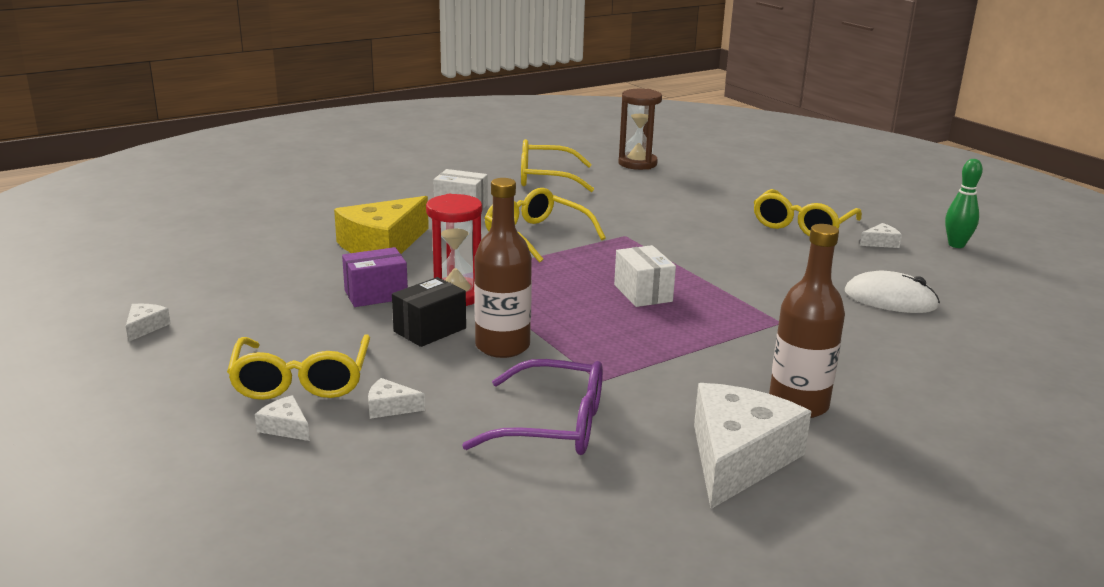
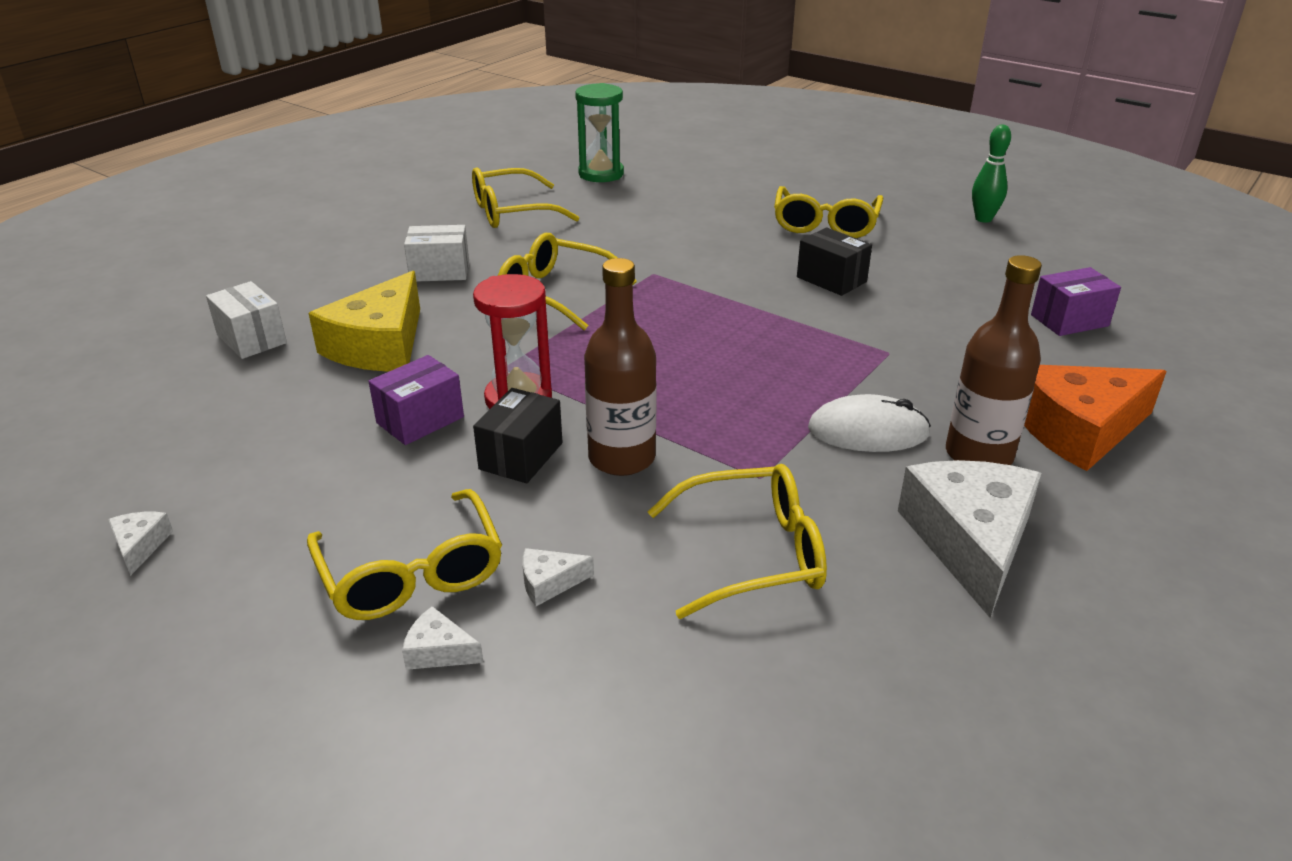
camera: 20 degrees left, 10 degrees up
(553, 425) = (753, 554): purple glasses -> yellow glasses
(637, 163) = (601, 174): brown hourglass -> green hourglass
(643, 293) = (725, 347): white box -> white box (251, 339)
(773, 264) = (831, 279): none -> black box
(880, 243) = (913, 230): white cheese -> none
(890, 299) = (971, 299): white mouse -> white mouse (868, 431)
(908, 407) = (1079, 430): none -> orange cheese
(972, 330) = (1069, 320): none -> purple box

